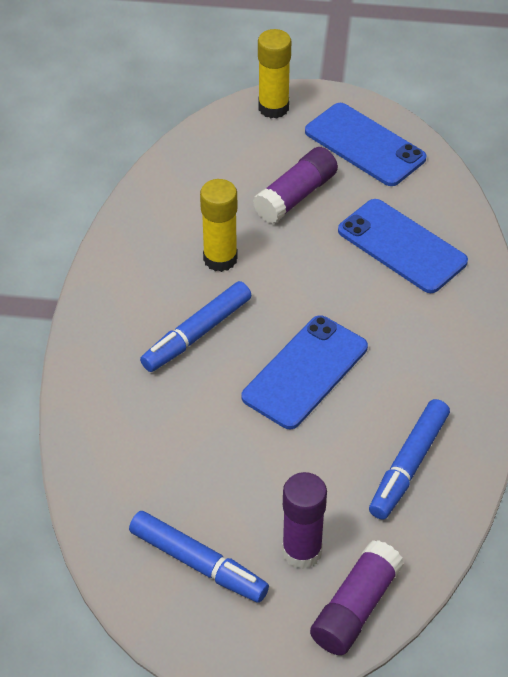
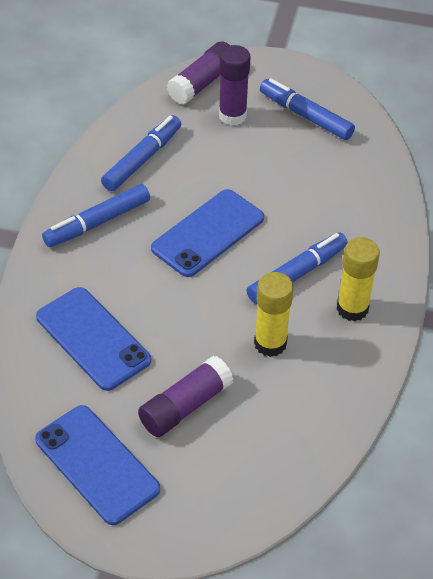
camera: 175 degrees left, 0 degrees up
(273, 108) = (190, 530): yellow glue stick -> yellow glue stick (352, 308)
(437, 372) = (98, 222): none -> blue marker

